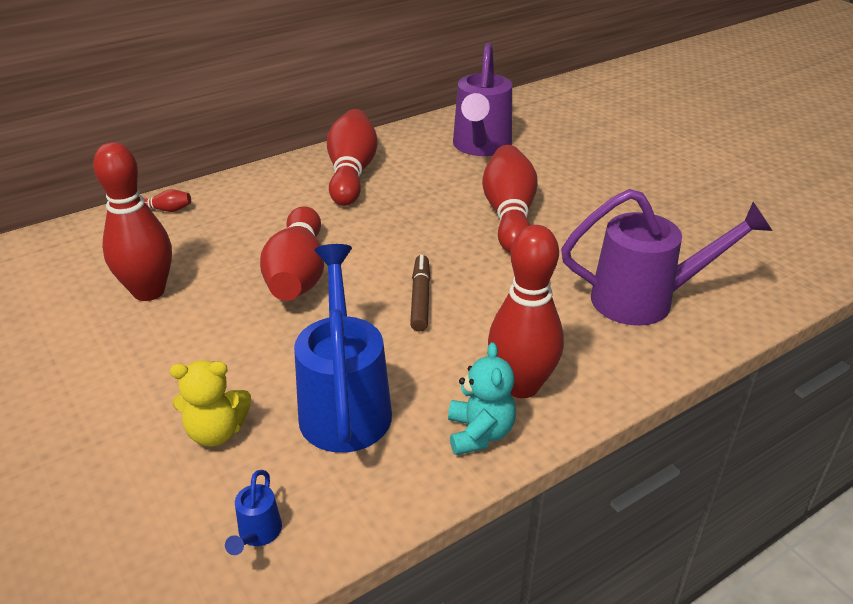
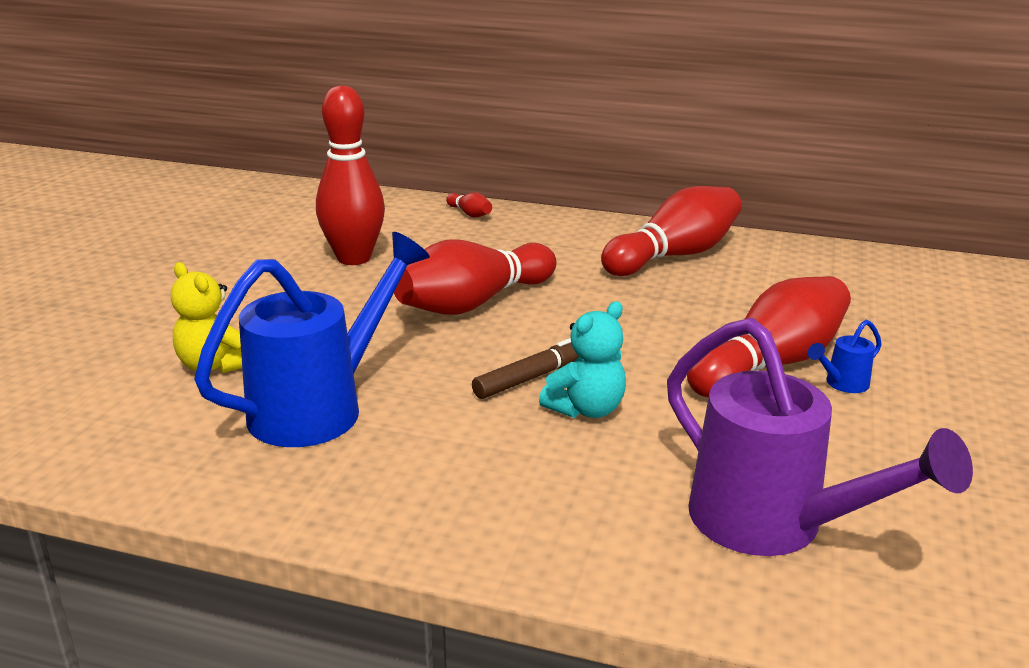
camera: 50 degrees right, 10 degrees down
(257, 534) = (109, 441): blue watering can -> blue watering can (842, 384)
(479, 433) = (365, 502): turquoise teddy bear -> turquoise teddy bear (586, 409)
(480, 147) = (866, 294): purple watering can -> none
(521, 386) = (476, 497): red bowling pin -> none

